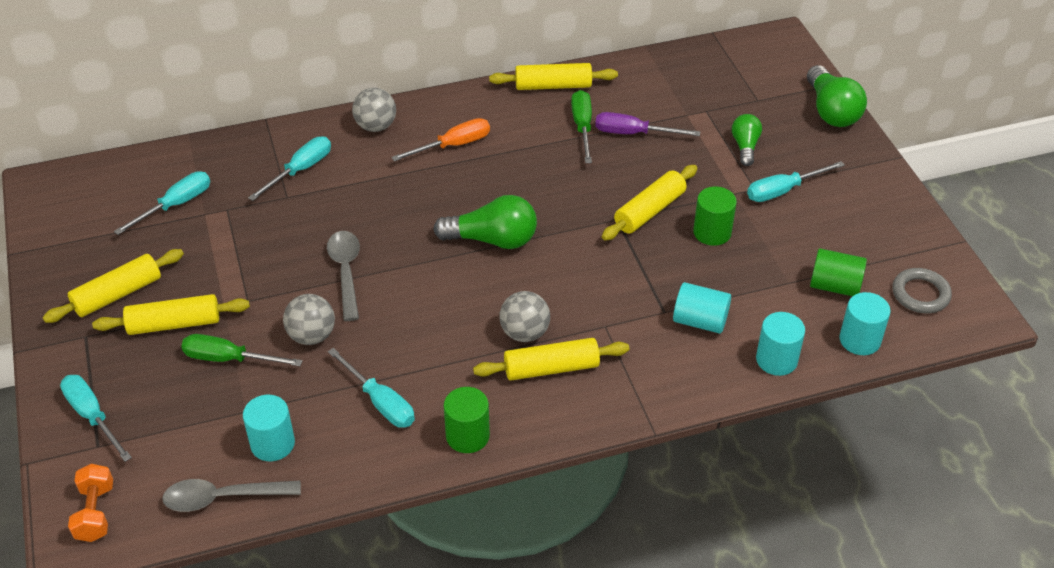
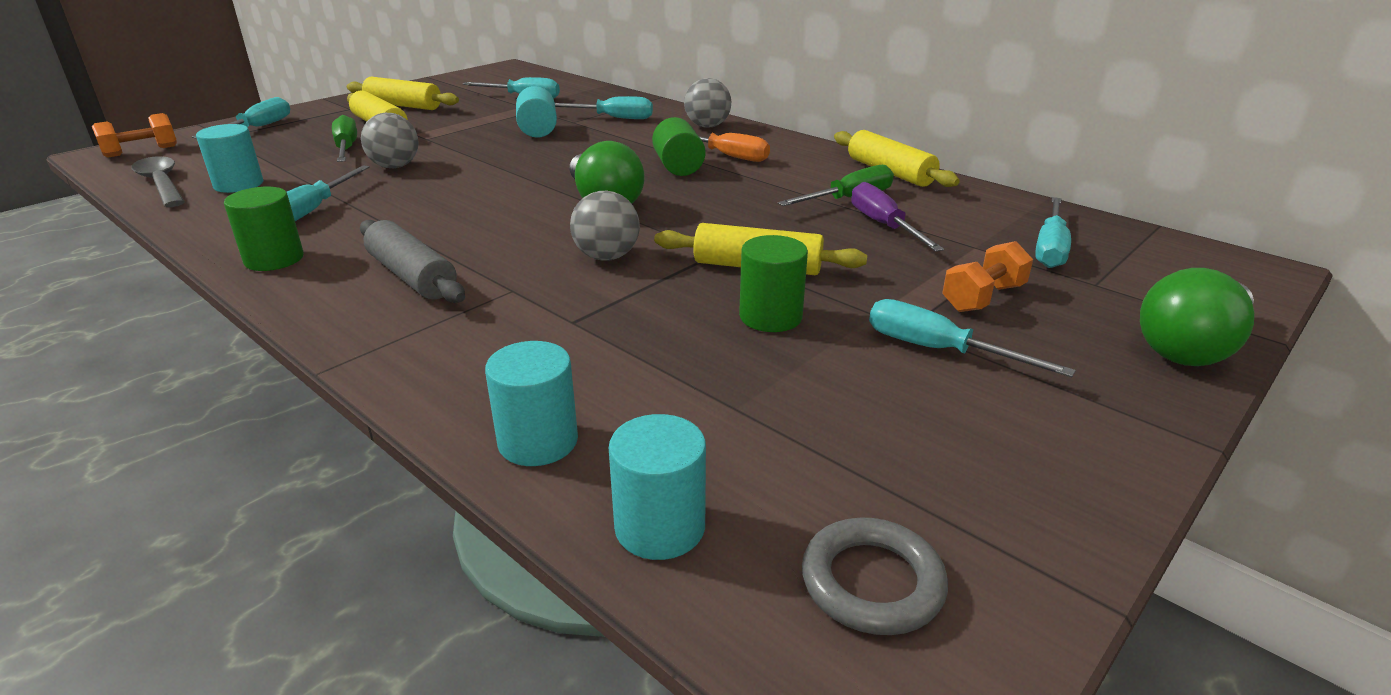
camera: 60 degrees right, 15 degrees down
(346, 272) = (493, 159): grey spoon -> none
(524, 333) = (464, 249): grey ball -> grey ball (606, 257)
(551, 368) = (412, 276): yellow rolling pin -> grey rolling pin
(700, 321) = (575, 352): turquoise cylinder -> turquoise cylinder (538, 130)
(709, 89) = (1050, 248): none -> turquoise screwdriver
(745, 146) = (983, 298): green light bulb -> orange dumbbell
(834, 286) = (776, 458): green cylinder -> green cylinder (678, 167)

